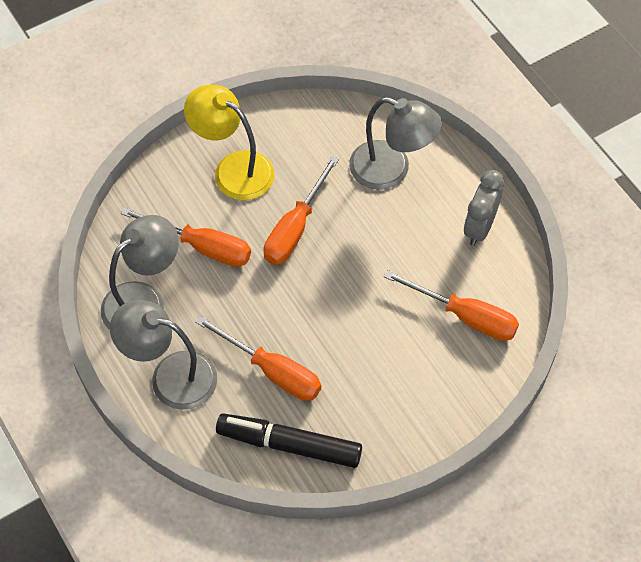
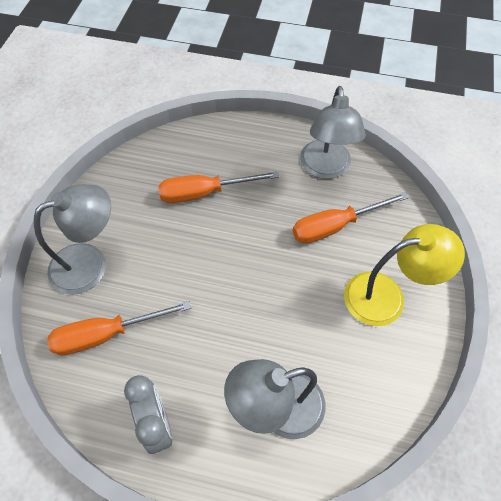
camera: 135 degrees right, 0 degrees up
(170, 376) = (259, 145): grey lamp -> grey lamp (90, 263)
(289, 445) = (152, 165): black marker -> none
(295, 228) = (293, 292): orange screwdriver -> none

